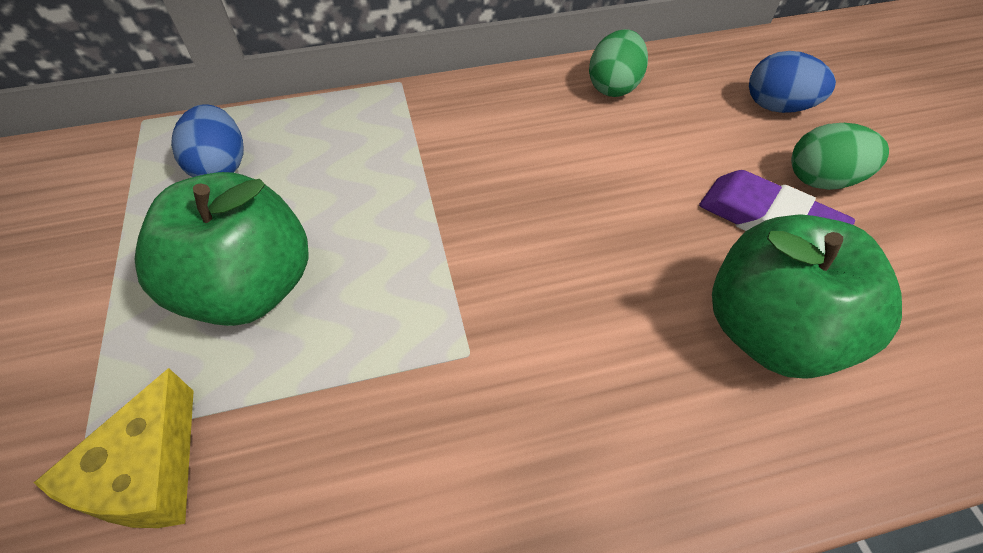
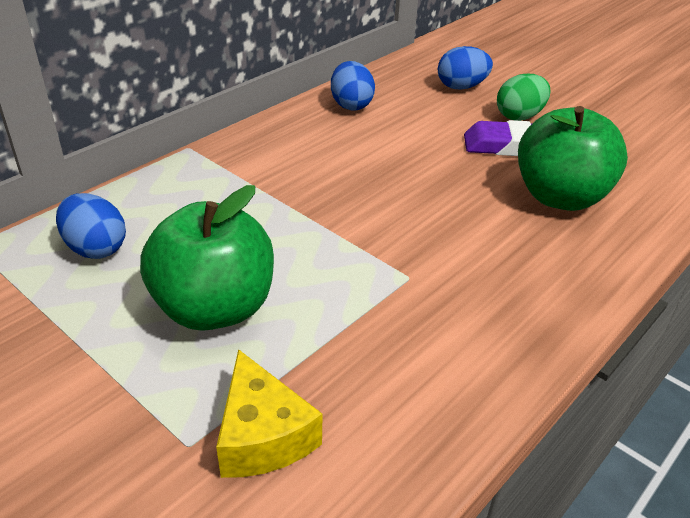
camera: 35 degrees left, 15 degrees down
(613, 87) = (351, 105): green egg -> blue egg

